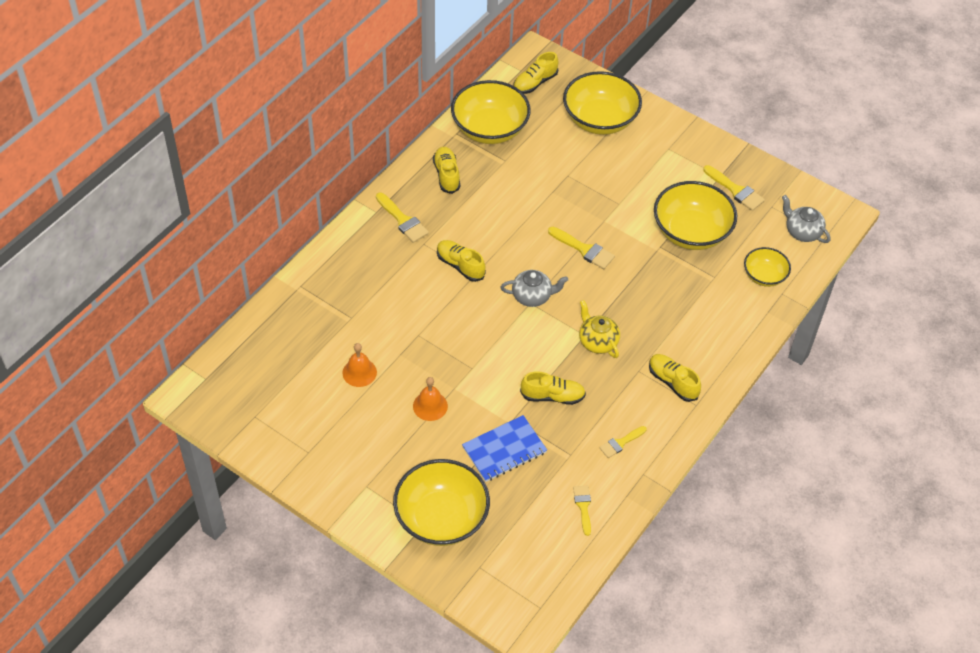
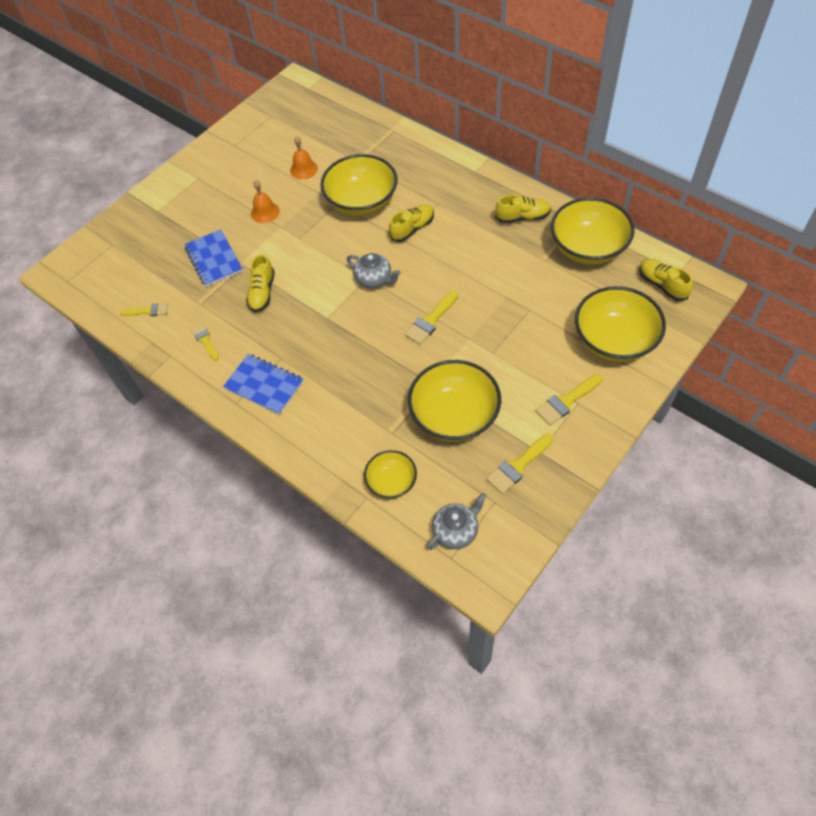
camera: 100 degrees right, 5 degrees up
(403, 220) = (465, 189): yellow brush -> yellow brush (566, 401)
(441, 518) = (160, 221): yellow bowl -> yellow bowl (361, 202)
(532, 296) = (374, 279): grey teapot -> grey teapot turned 60 degrees counterclockwise
(597, 341) = (318, 327): yellow teapot -> none
(672, 382) = (264, 385): yellow shoe -> blue notebook

